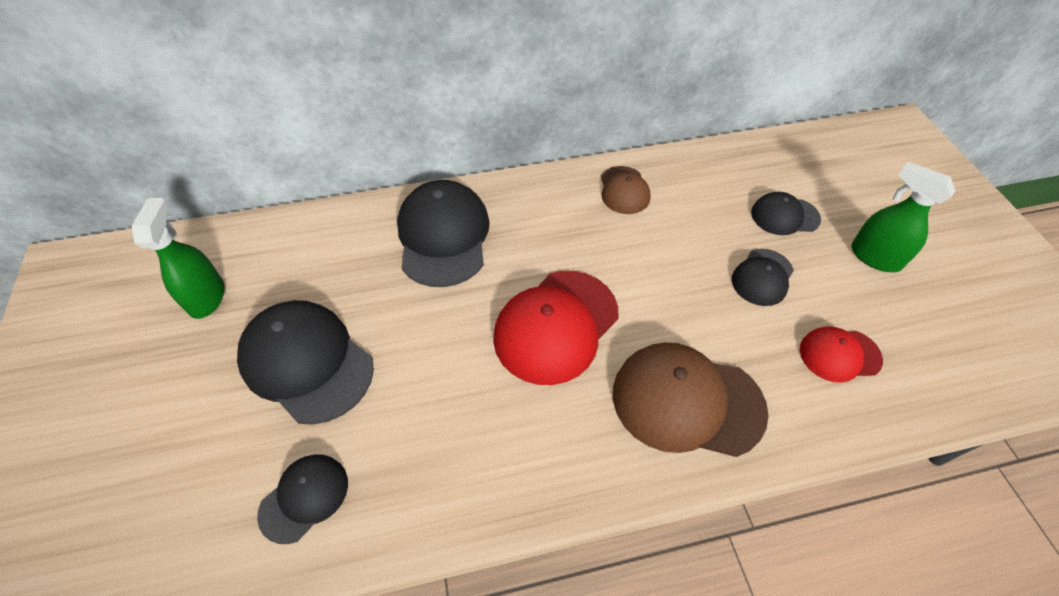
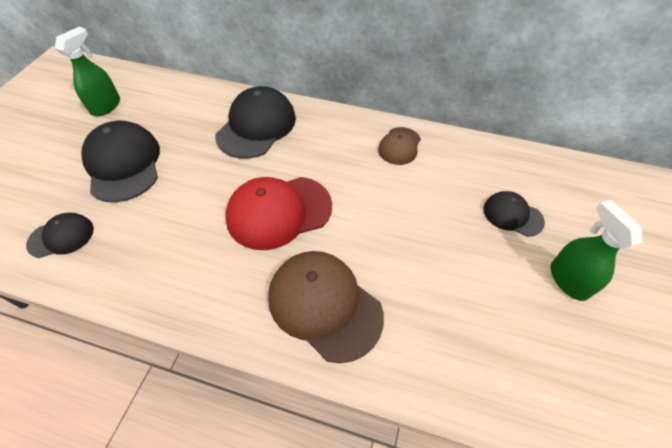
camera: 30 degrees right, 0 degrees up
(762, 277) = (455, 250): black cap -> none
(839, 355) = (472, 336): red cap -> none

